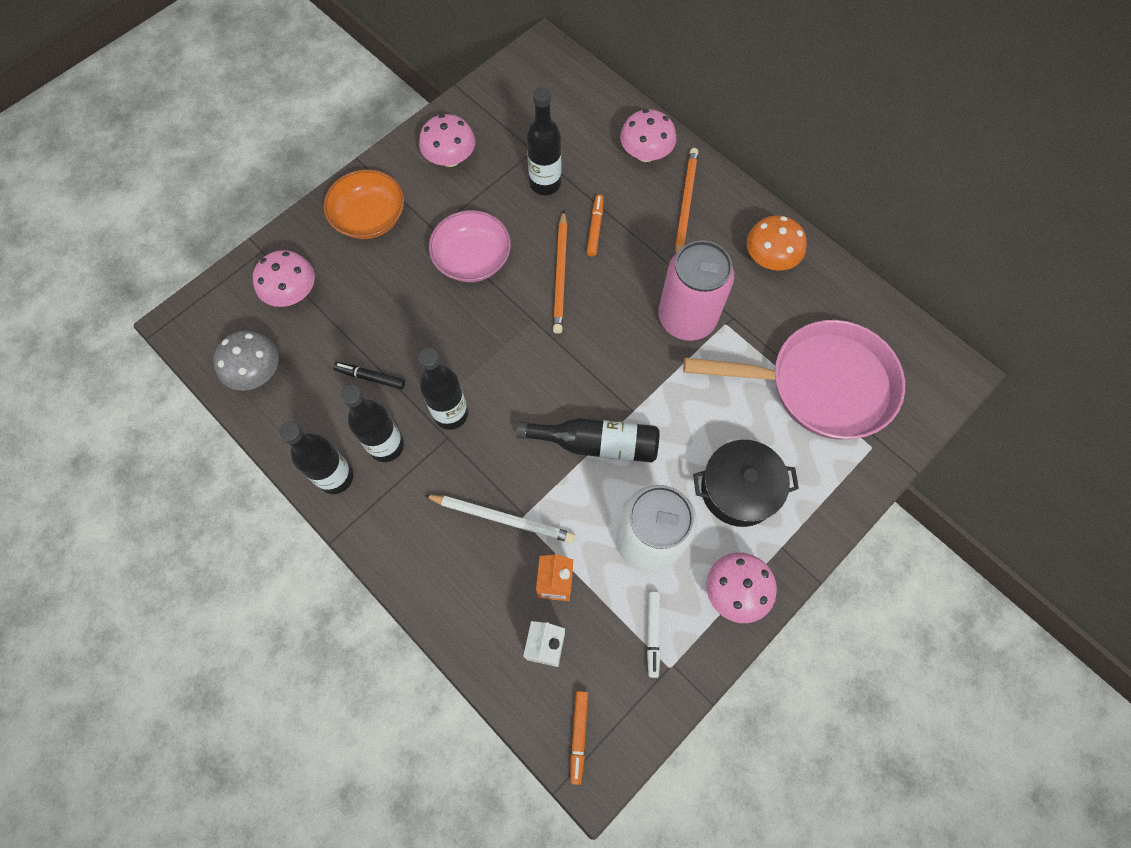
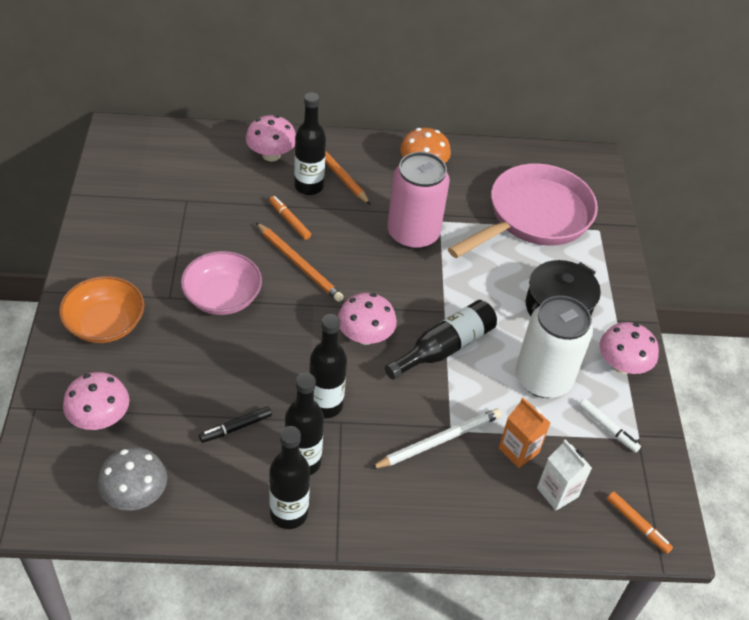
camera: 50 degrees left, 20 degrees down
(450, 158) = (126, 244): pink mushroom -> pink mushroom (365, 336)
(545, 184) = (220, 216): black bottle -> black bottle (309, 186)

